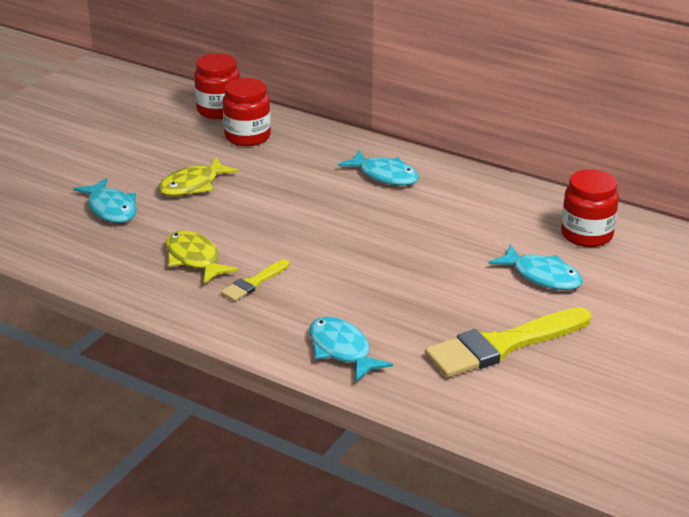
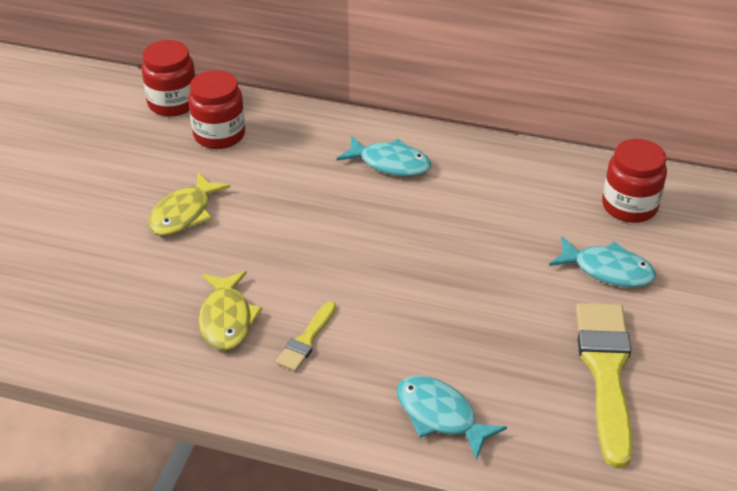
camera: 15 degrees left, 10 degrees up
(111, 209) = (102, 264): turquoise fish -> none
(194, 259) = (226, 319): yellow fish -> yellow fish turned 135 degrees counterclockwise
(502, 345) = (606, 372): yellow brush -> yellow brush turned 135 degrees clockwise

